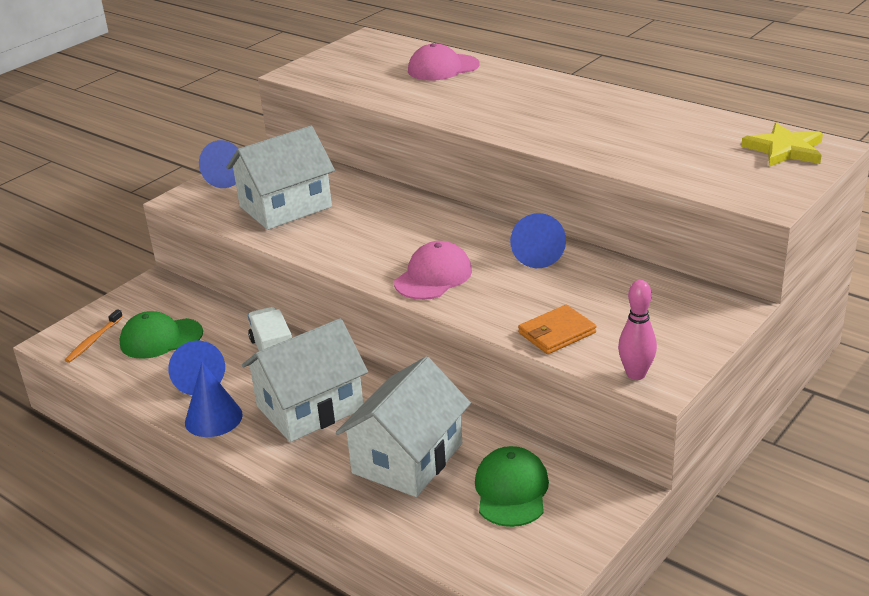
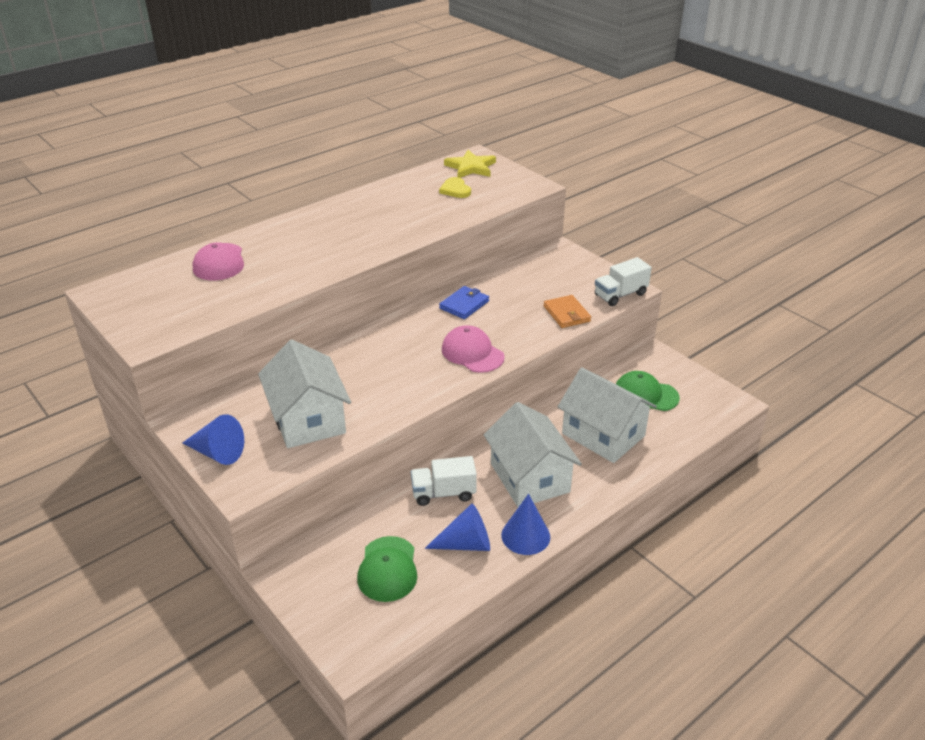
camera: 80 degrees left, 5 degrees up
(94, 340) = (366, 623): orange toothbrush -> none
(537, 254) = (464, 305): blue cone -> blue wallet
(636, 374) = (620, 295): pink bowling pin -> white truck
(705, 150) = (455, 190): none -> yellow heart

